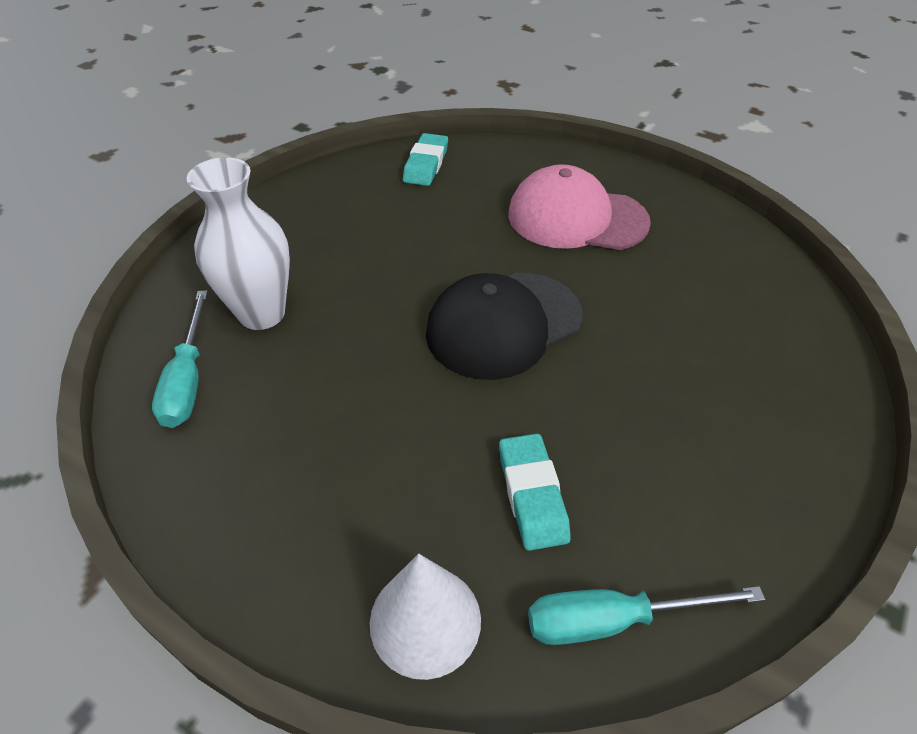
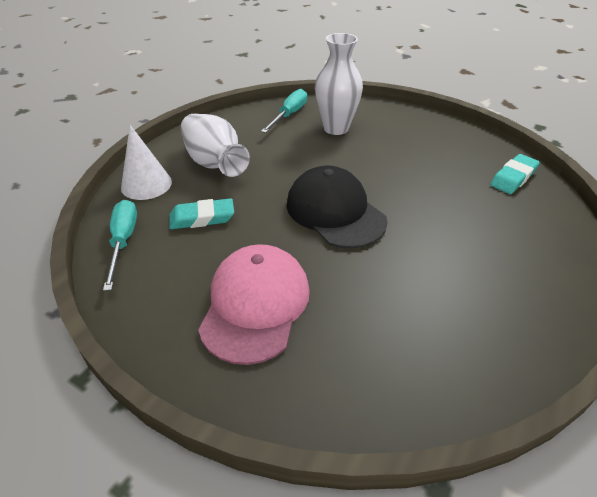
camera: 90 degrees right, 5 degrees down
(188, 379) = (289, 115): turquoise screwdriver -> turquoise screwdriver turned 120 degrees clockwise
(353, 496) = (214, 163): none -> white vase
(426, 165) = (513, 178): turquoise eraser -> turquoise eraser turned 60 degrees counterclockwise
(576, 218) = (472, 257): pink cap -> pink cap (255, 305)

